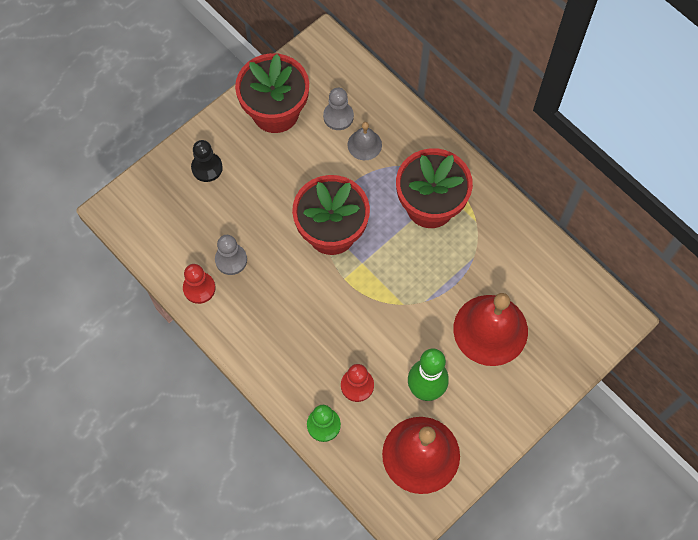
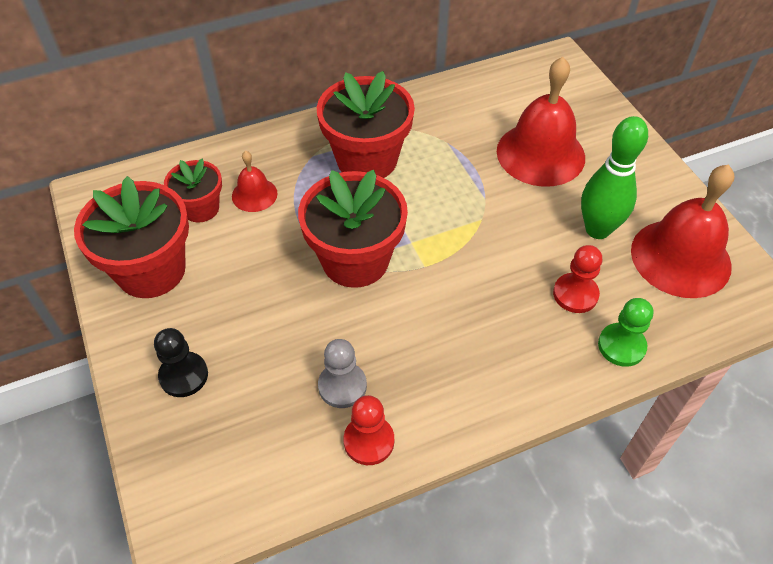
camera: 70 degrees left, 15 degrees down
(338, 116) = (201, 208): grey pawn -> red flower pot
(364, 144) = (254, 194): grey bell -> red bell

